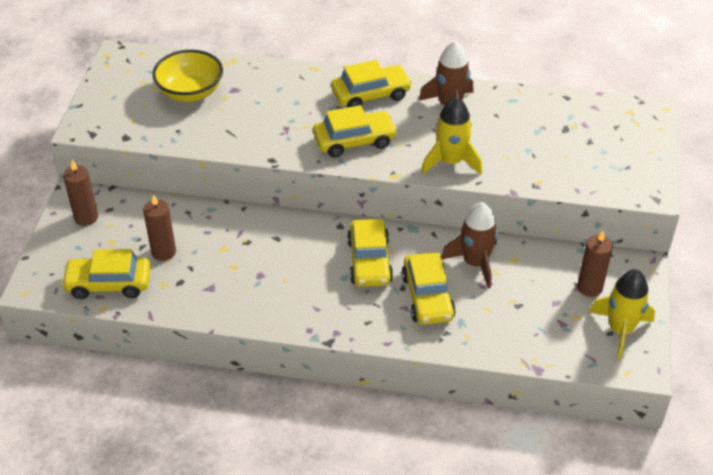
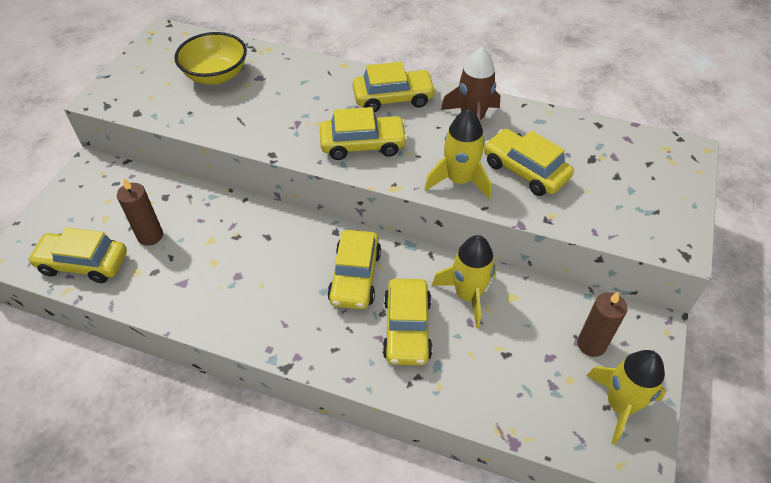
camera: 10 degrees right, 5 degrees up
(86, 217) = (90, 189): brown candle -> none
(475, 263) = (467, 295): brown rocket -> yellow rocket
(508, 146) = (525, 170): none -> yellow car

